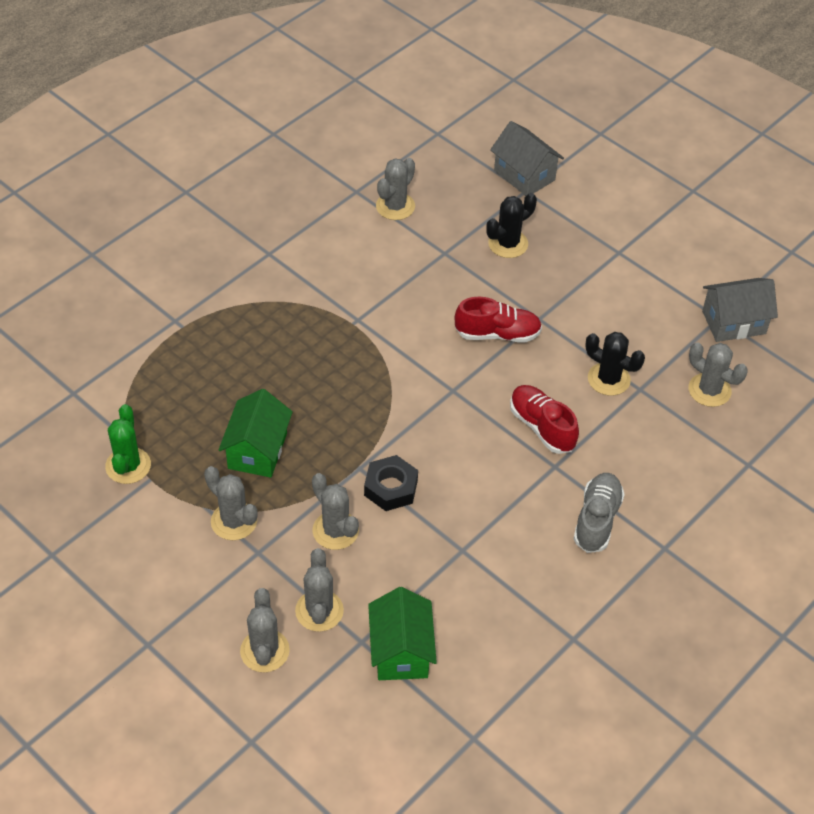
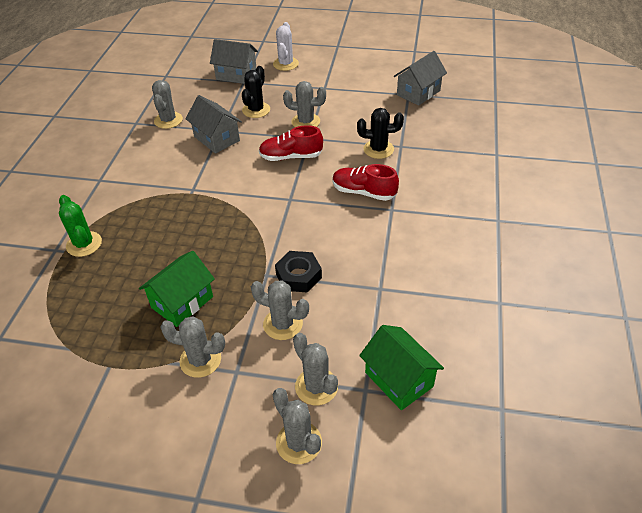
camera: 30 degrees left, 5 degrees down
(128, 466) = (83, 367): green cactus -> green cactus (84, 244)
(257, 450) = (182, 302): green house -> green house turned 60 degrees clockwise
(431, 263) = (216, 139): none -> grey house
(497, 334) = (291, 157): red shoe -> red shoe turned 150 degrees counterclockwise
(597, 520) = (445, 226): grey shoe -> none
(600, 188) = (285, 64): none -> white cactus
(709, 390) = (438, 129): grey cactus -> grey cactus (305, 122)

